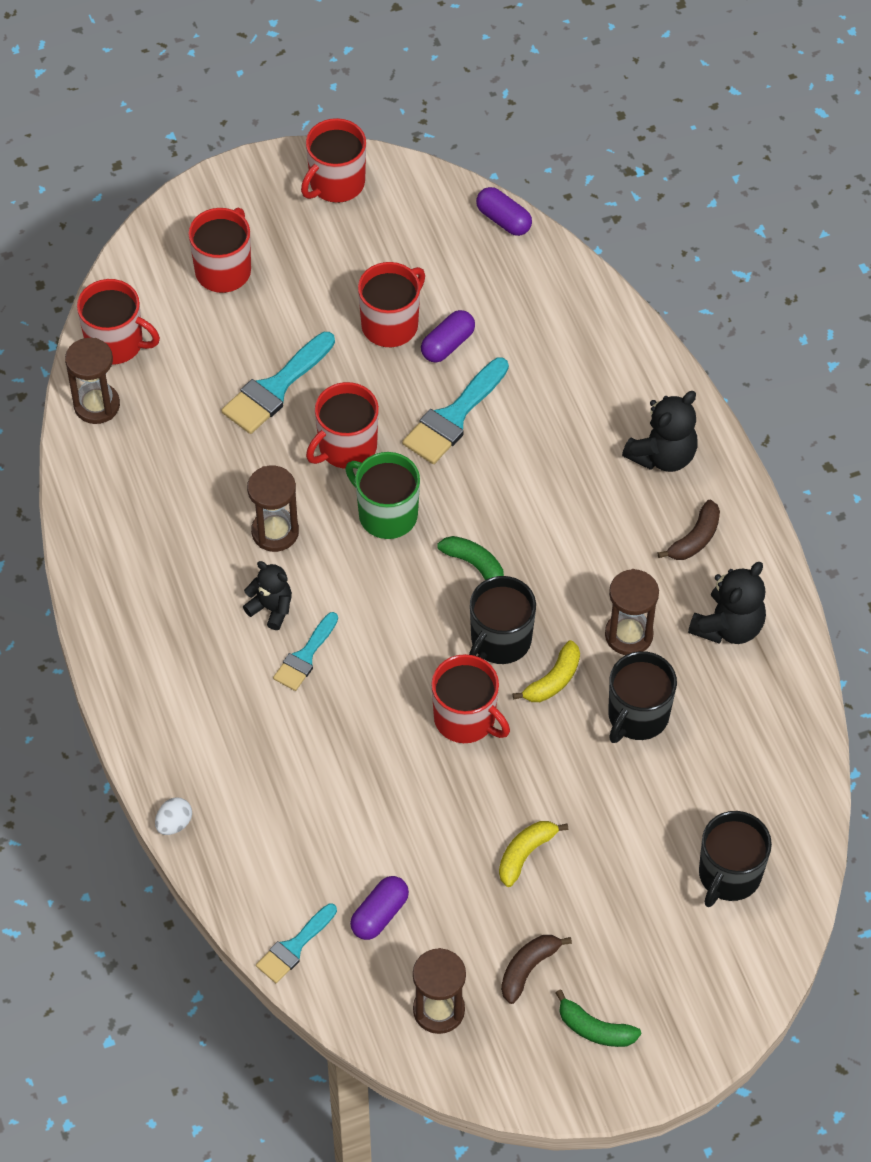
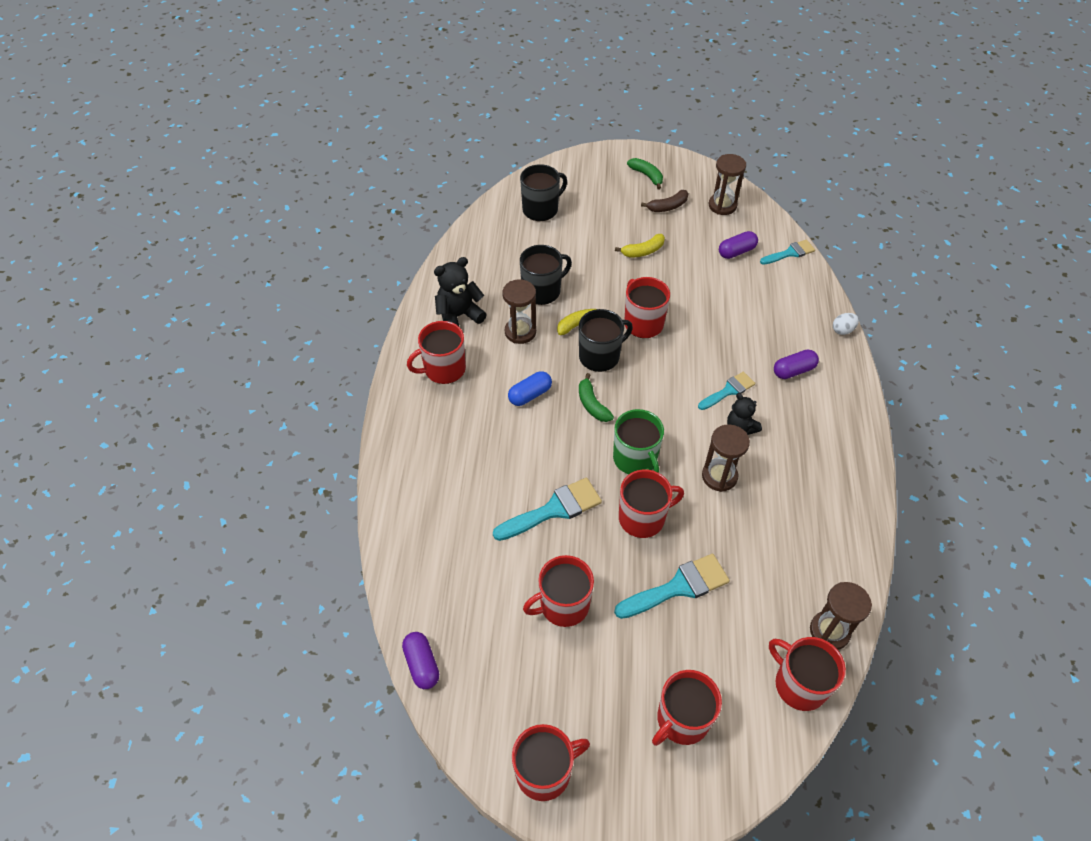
camera: 155 degrees left, 5 degrees down
(447, 344) = (528, 569): purple capsule -> purple capsule (793, 370)
(562, 547) = (530, 395): none -> blue capsule
(662, 455) = (427, 427): black teddy bear -> none
(695, 539) = (444, 369): brown banana -> red mug

